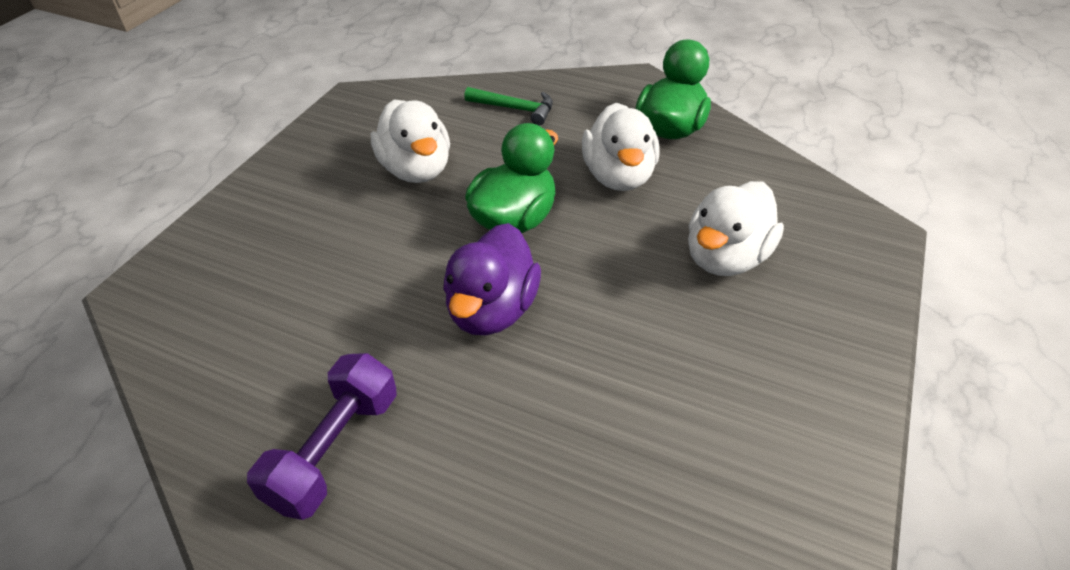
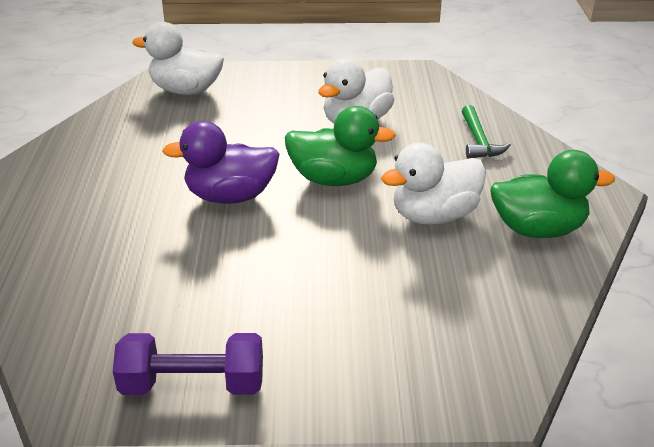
camera: 65 degrees right, 10 degrees down
(335, 450) = (85, 175): purple dumbbell -> purple dumbbell (193, 385)
(725, 257) = (370, 299): white duck -> white duck (186, 90)

